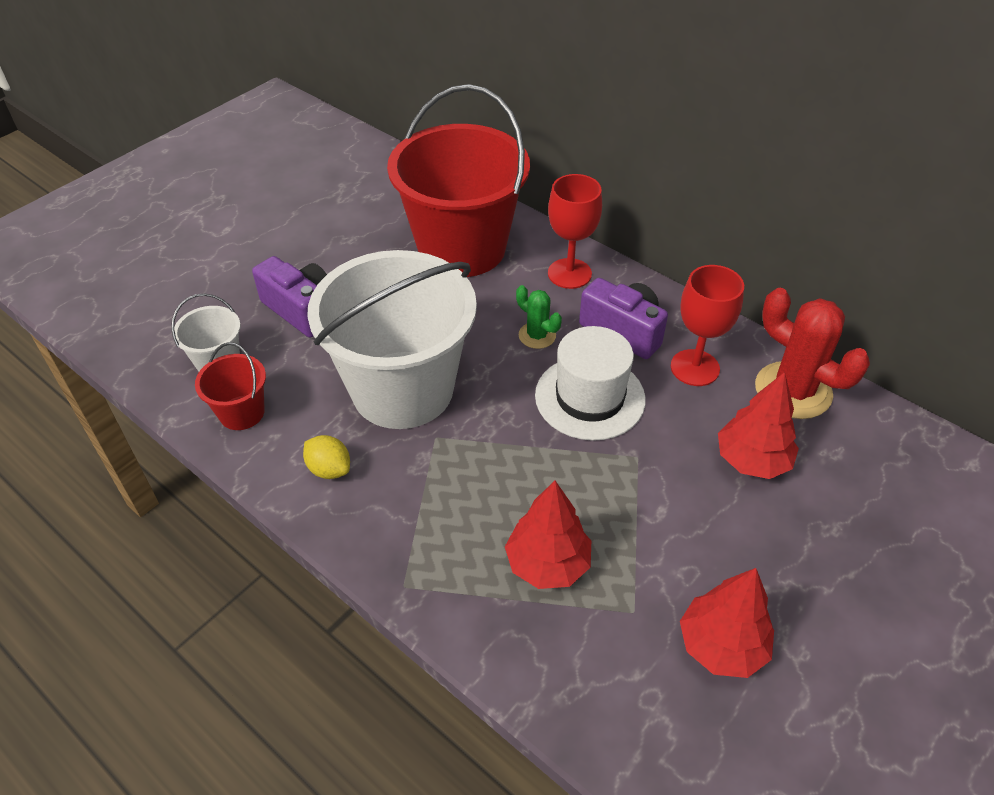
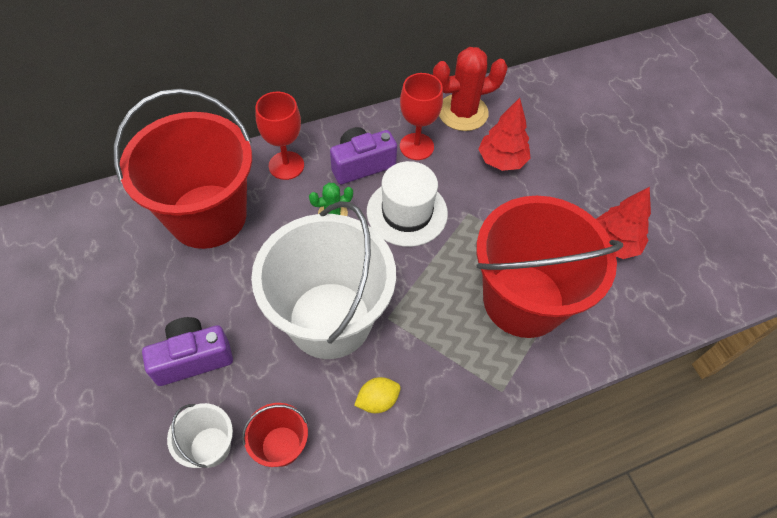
camera: 65 degrees left, 10 degrees up
(547, 564) = (523, 300): red tree -> red bucket

